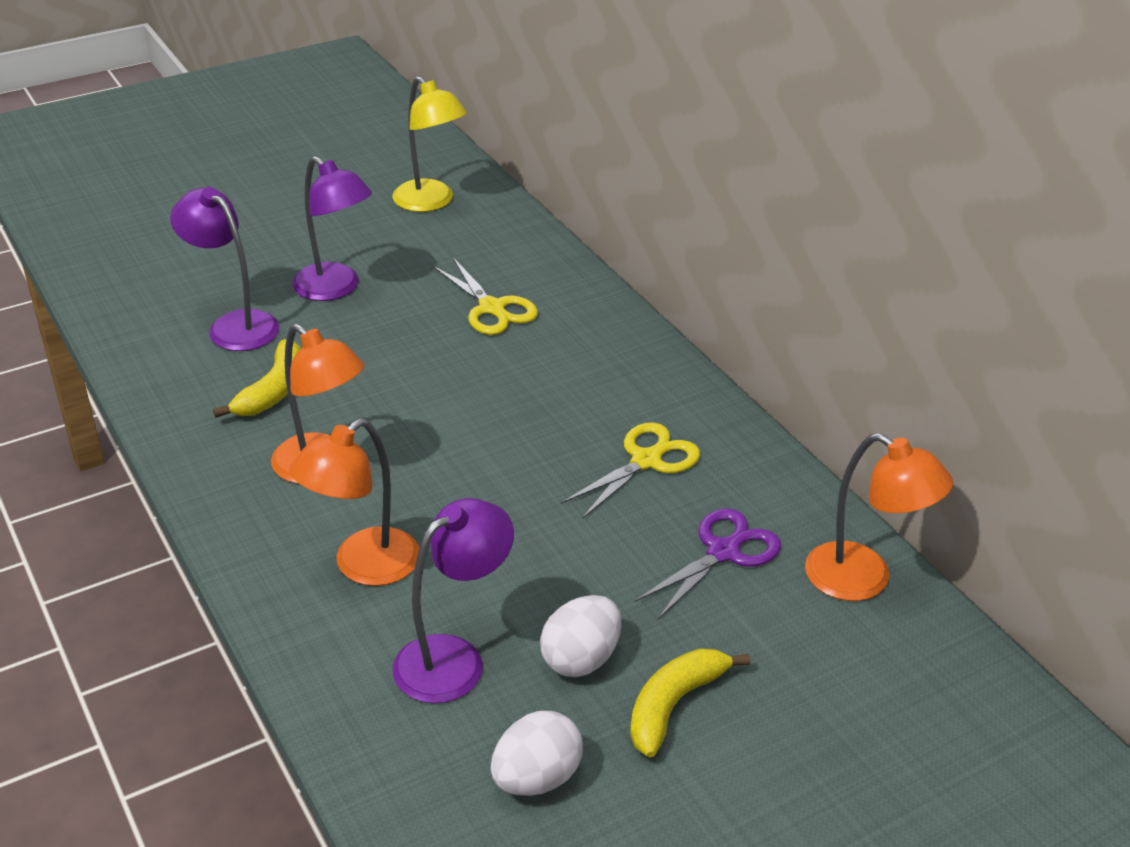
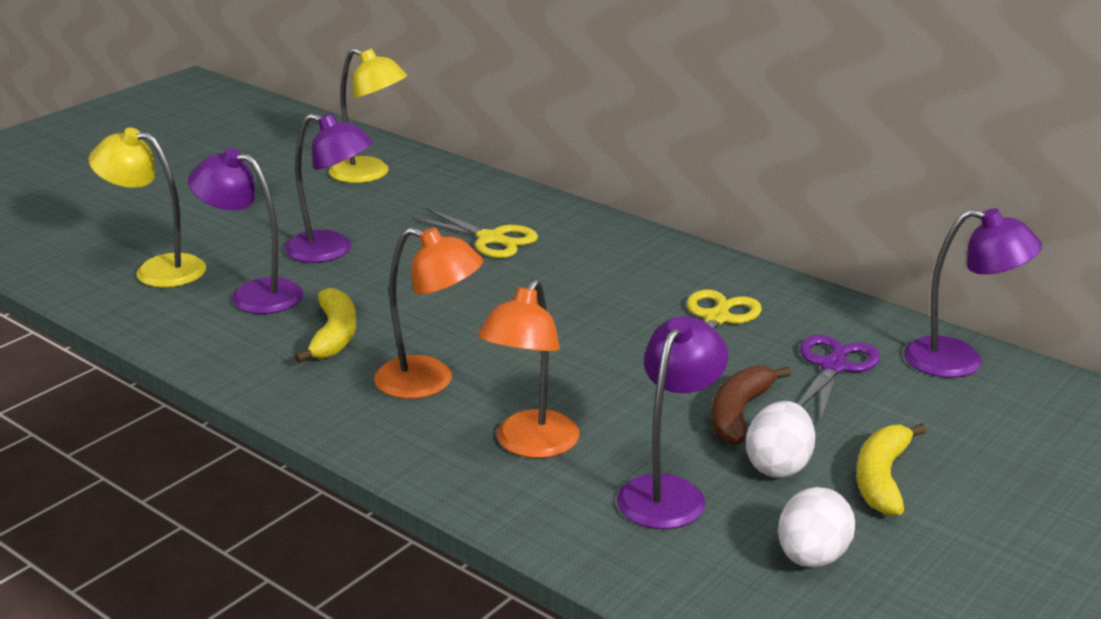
camera: 20 degrees left, 10 degrees down
(170, 276) = (157, 270): none -> yellow lamp
(587, 584) = (739, 413): none -> brown banana
(864, 580) = (960, 361): orange lamp -> purple lamp

